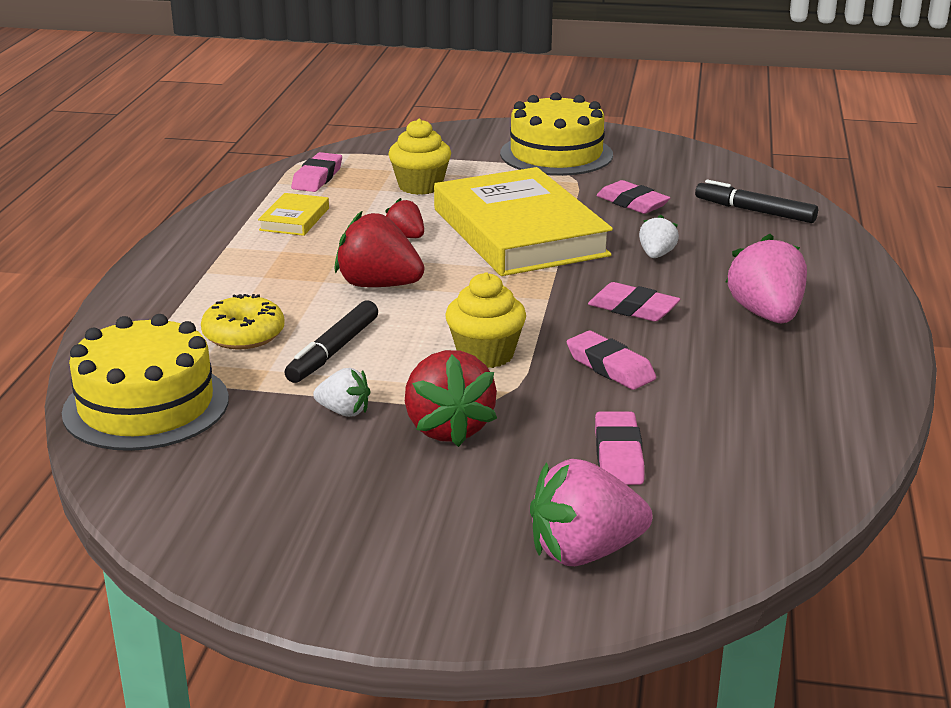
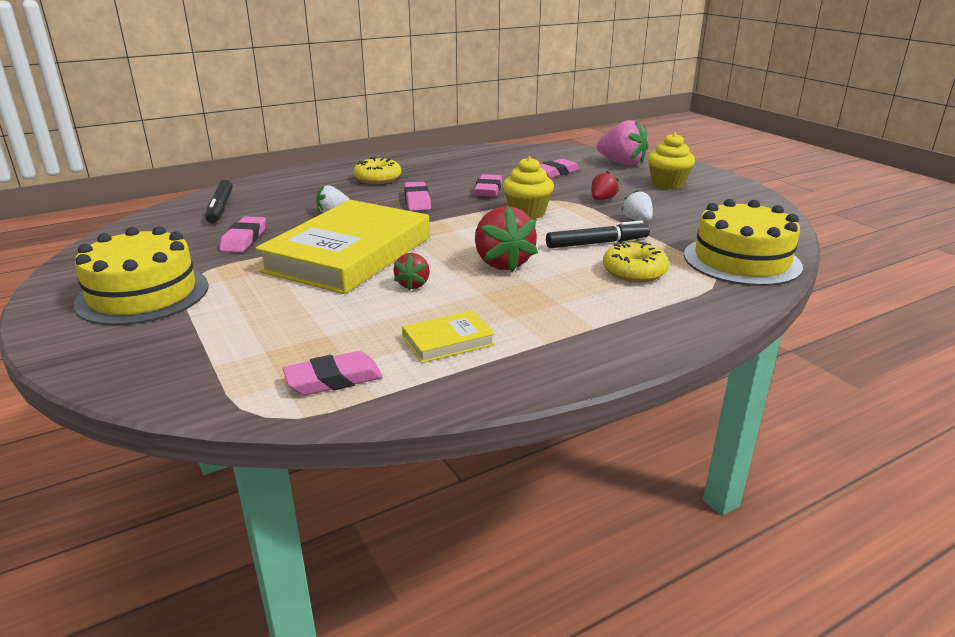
camera: 130 degrees left, 0 degrees up
(420, 186) = (296, 320): yellow cupcake -> yellow cupcake (667, 184)
(448, 428) = (602, 199): red strawberry -> red strawberry, size x0.54
(766, 314) = (378, 179): pink strawberry -> yellow donut

